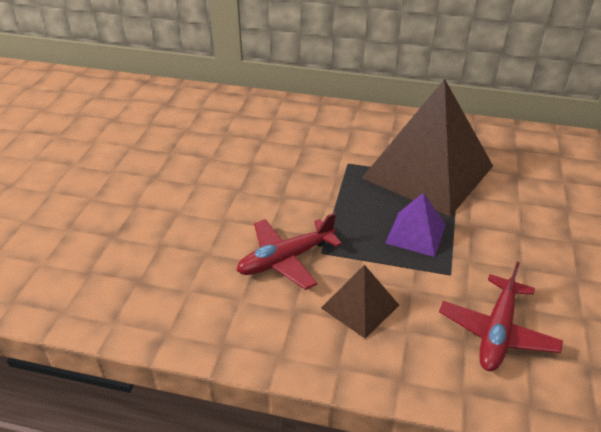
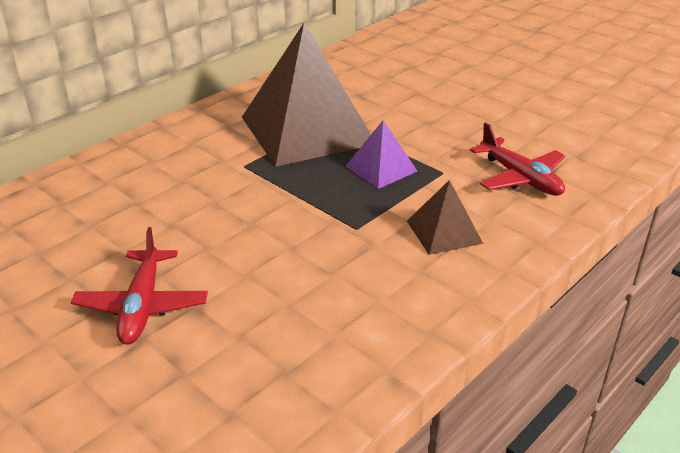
camera: 60 degrees left, 5 degrees down
(285, 259) = (347, 253): red plane -> red plane (142, 306)

